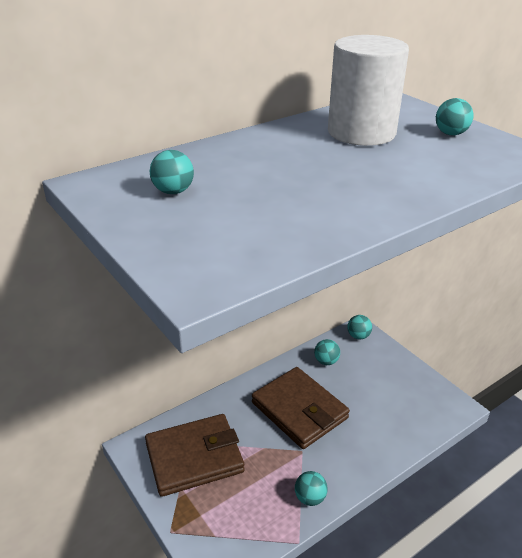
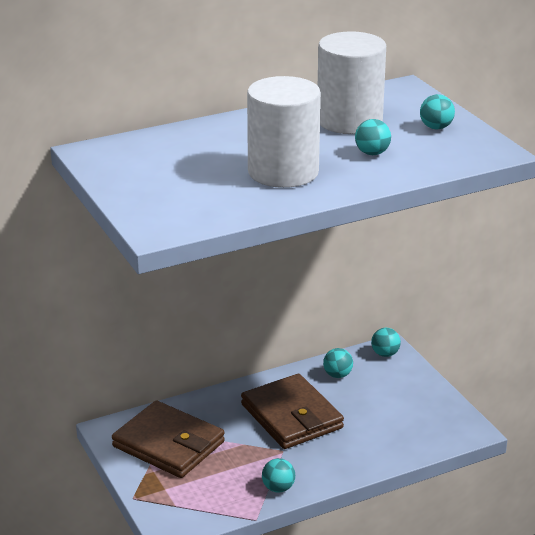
camera: 10 degrees right, 5 degrees down
(173, 191) = (157, 163): turquoise ball -> turquoise ball (372, 153)
(194, 457) = (168, 444): brown wallet -> brown wallet turned 45 degrees clockwise
(322, 191) = (283, 172): none -> white cylinder

